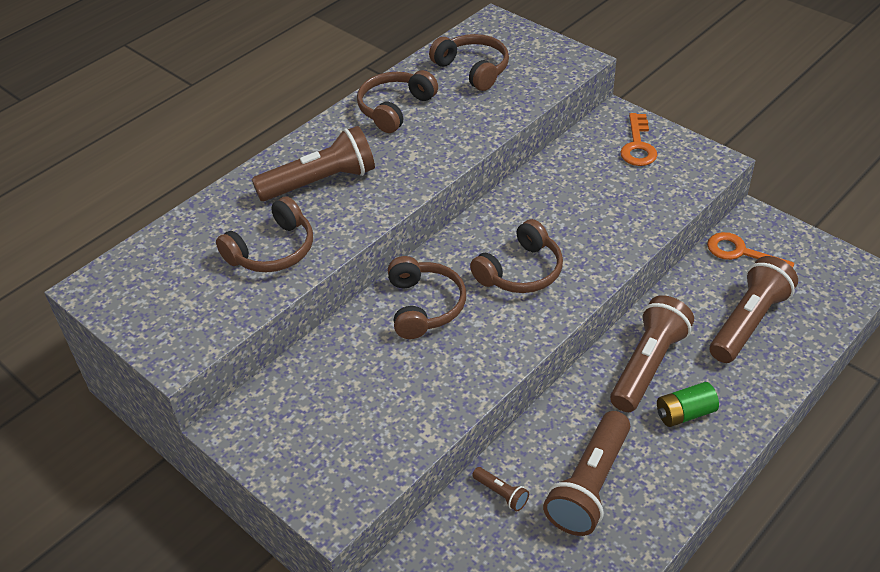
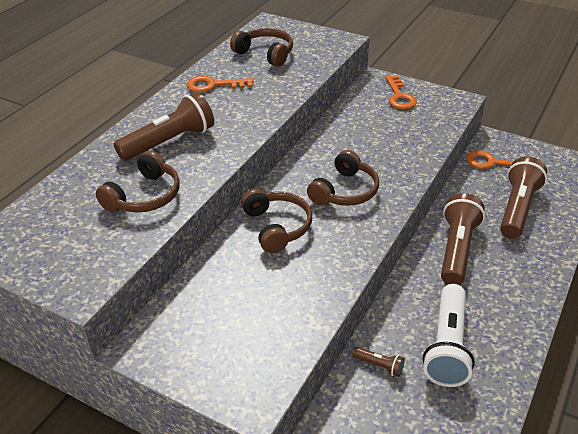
camera: 15 degrees left, 5 degrees down
(395, 109) = (213, 85): brown headphones -> orange key
(589, 485) = (447, 346): brown flashlight -> white flashlight
(684, 413) = (498, 280): green battery -> none

